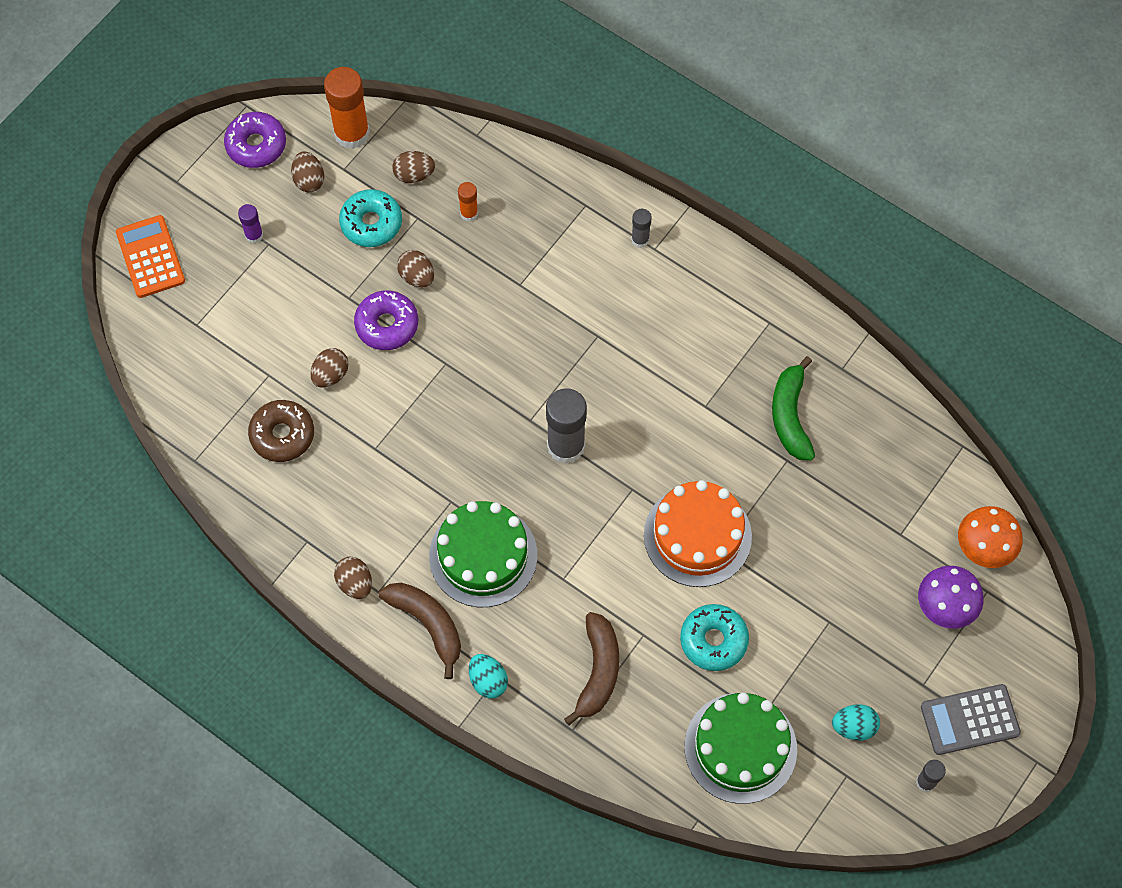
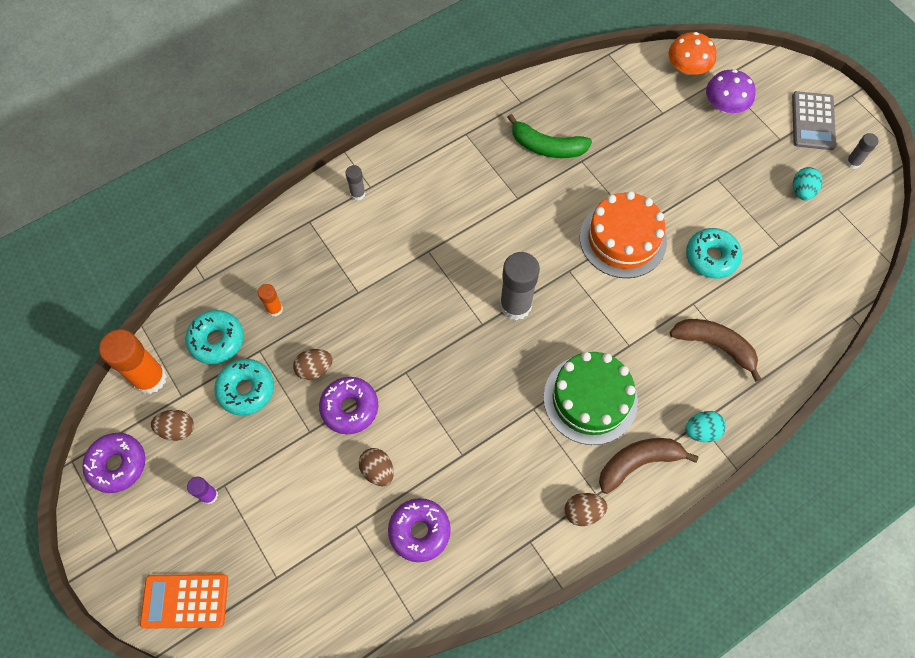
camera: 70 degrees left, 0 degrees up
(282, 435) = (419, 531): brown donut -> purple donut
(414, 175) = (217, 340): brown egg -> turquoise donut
(740, 748) = (801, 268): green cake -> none

